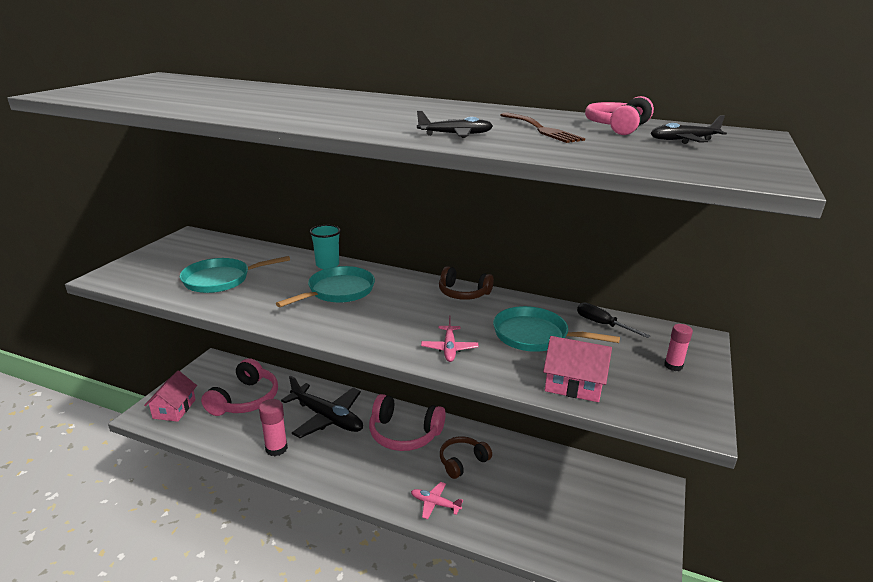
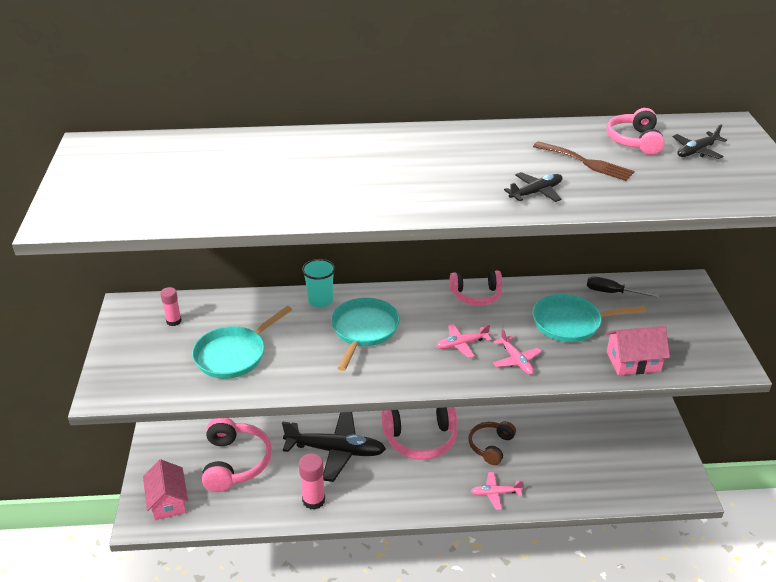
camera: 25 degrees left, 10 degrees up
(411, 323) = (462, 344): none -> pink plane
(463, 293) = (476, 295): brown headphones -> pink headphones
(673, 366) = (688, 317): pink glue stick -> pink glue stick (174, 321)

